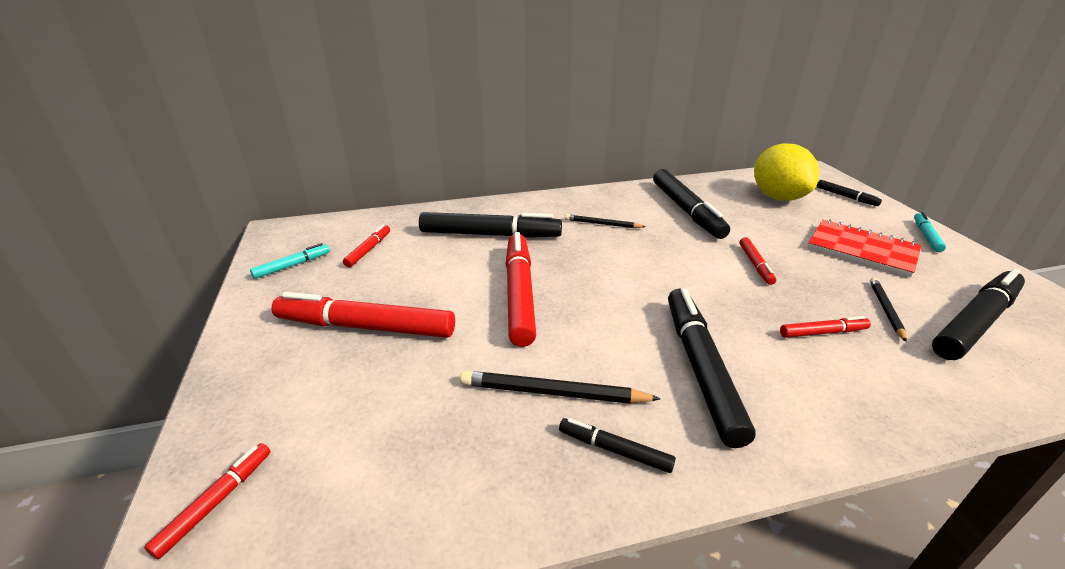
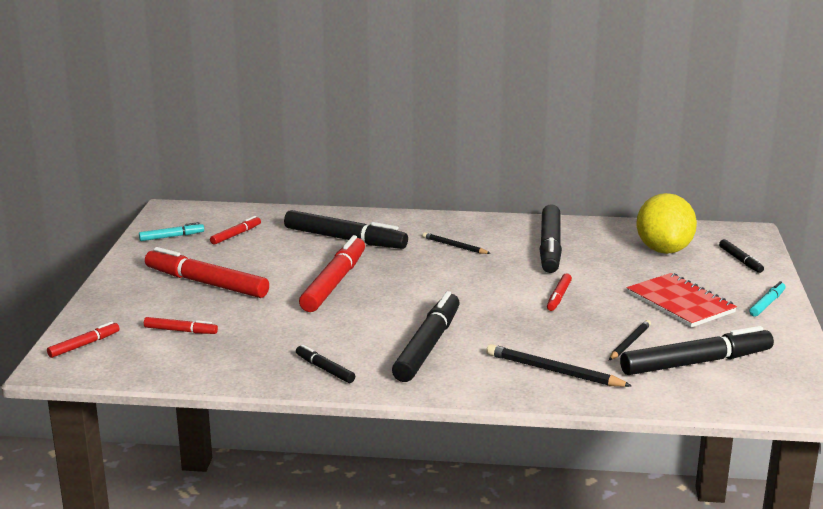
camera: 20 degrees right, 10 degrees down
(553, 393) = (309, 338): black pencil -> black pencil (553, 371)
(823, 333) = (552, 345): red marker -> red marker (180, 331)

